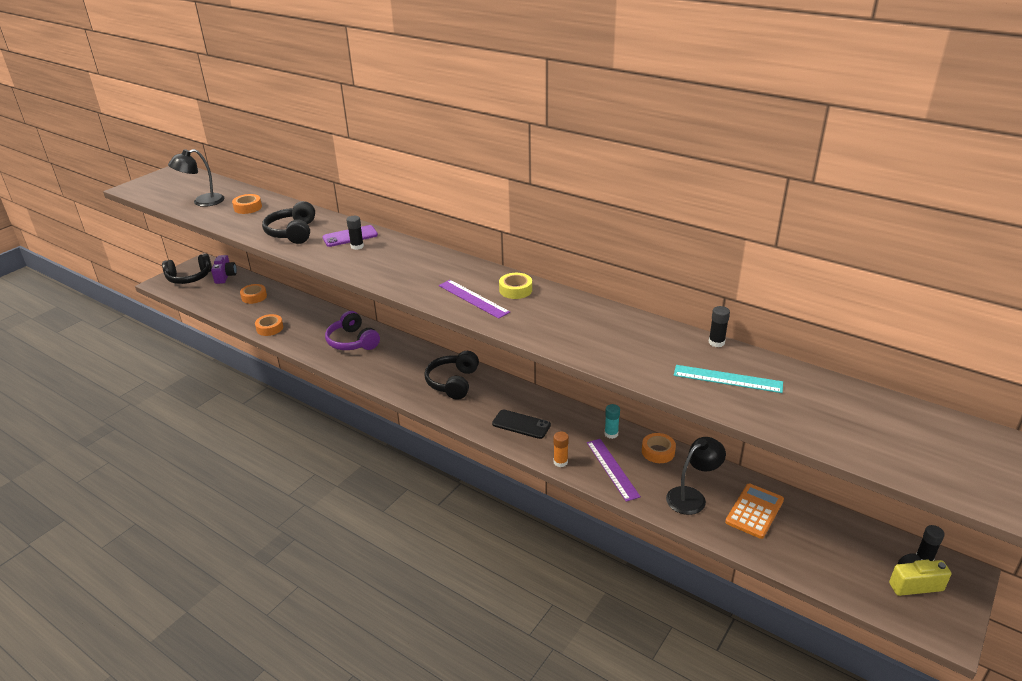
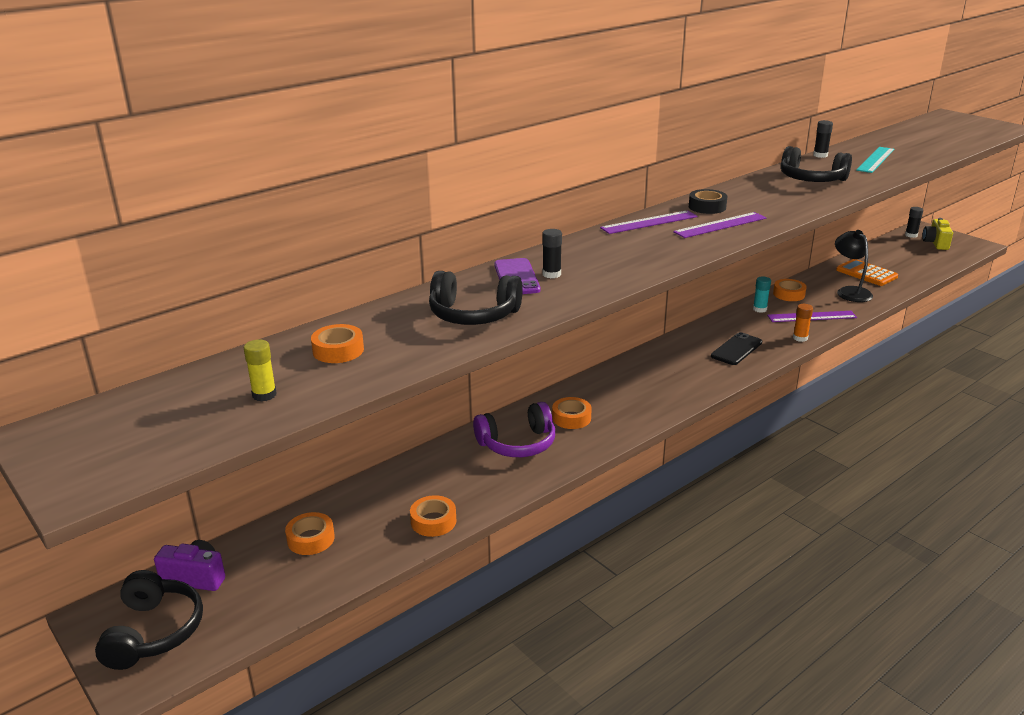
camera: 75 degrees left, 5 degrees down
(202, 202) = (264, 395): black lamp -> yellow glue stick
(388, 357) = (571, 418): none -> orange tape
(453, 382) = (646, 379): black headphones -> black headphones (811, 179)
(468, 269) = (649, 222): none -> purple ruler
(515, 290) = (707, 207): yellow tape -> black tape

